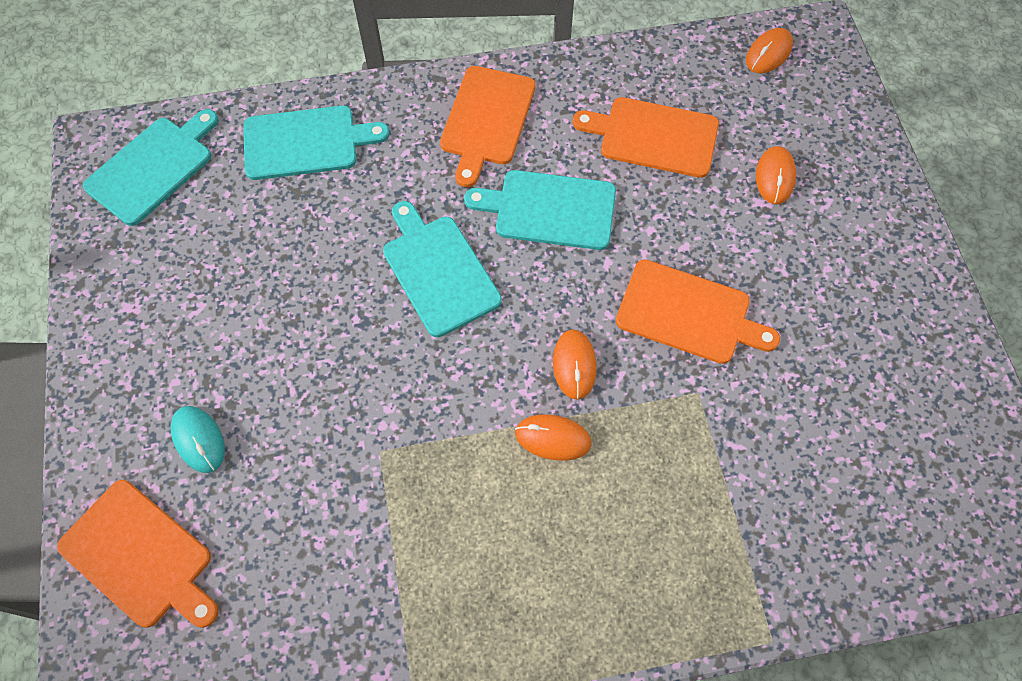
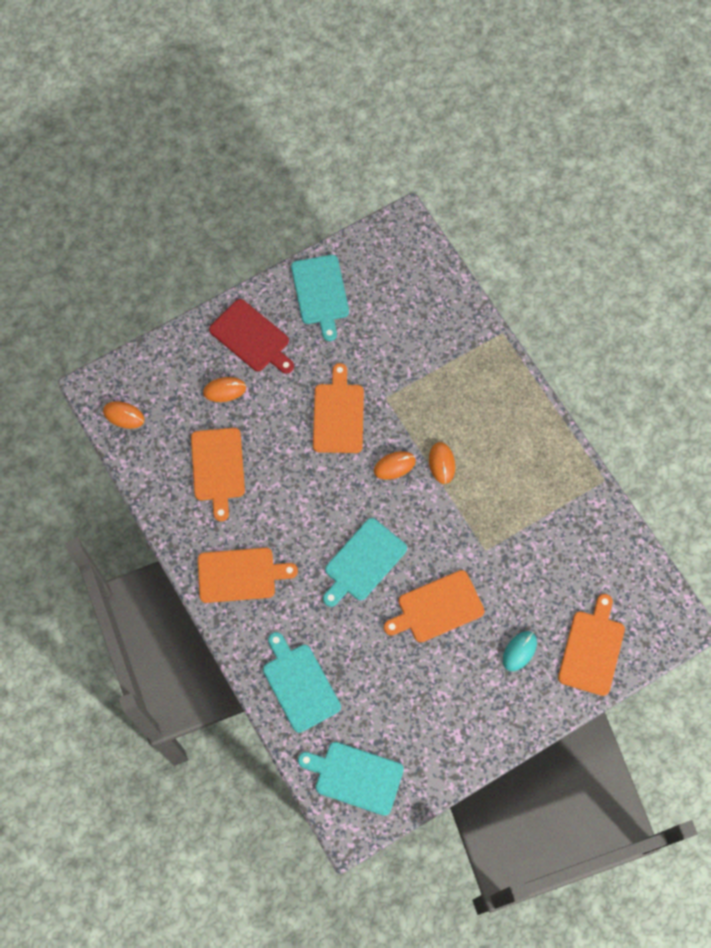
camera: 110 degrees left, 5 degrees up
(323, 346) = (437, 608): none -> orange cutting board
(549, 209) = (296, 513): turquoise cutting board -> turquoise cutting board (320, 293)
(855, 236) = (252, 338): none -> red cutting board

